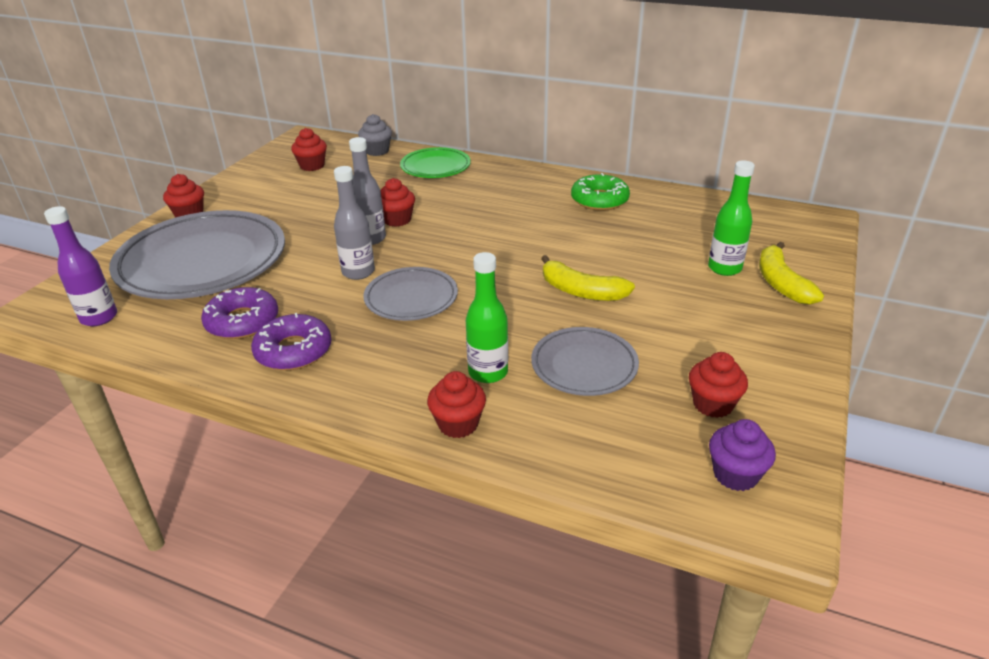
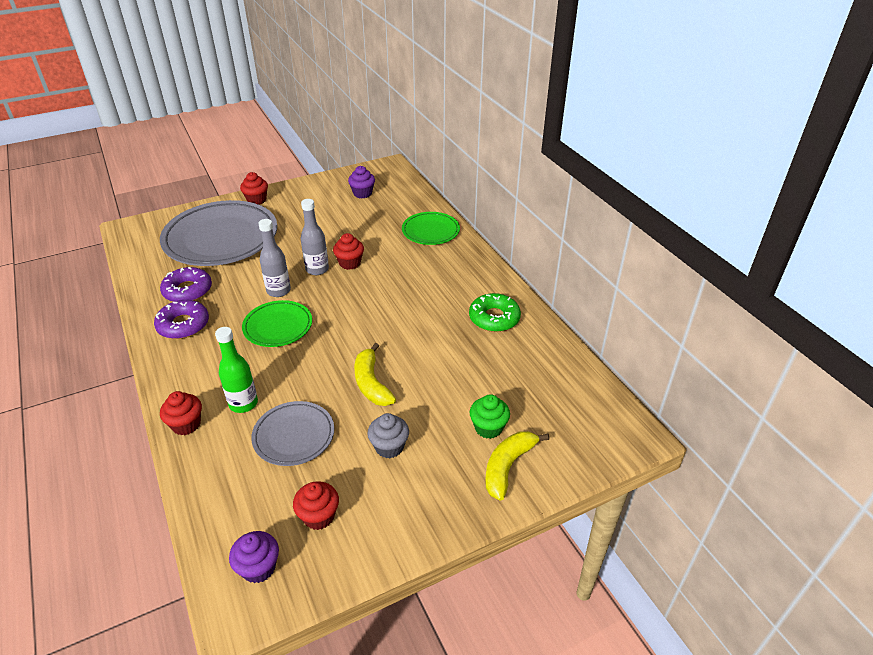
camera: 40 degrees right, 5 degrees up
(99, 317) = (140, 250): purple bottle -> none
(312, 166) = (362, 193): red cupcake -> purple cupcake
(377, 151) = (415, 199): grey cupcake -> grey cupcake (389, 447)
(411, 298) = (278, 327): grey plate -> green plate
(724, 268) = (488, 428): green bottle -> green cupcake

